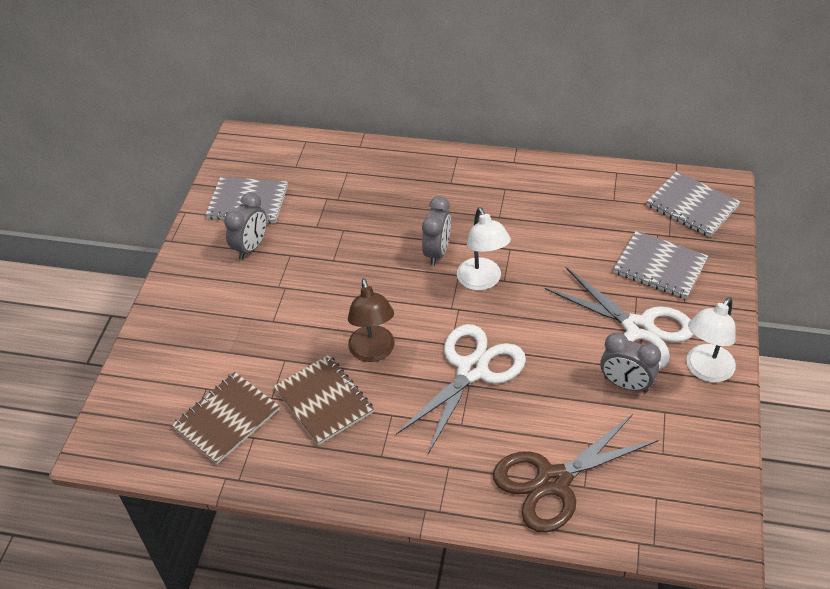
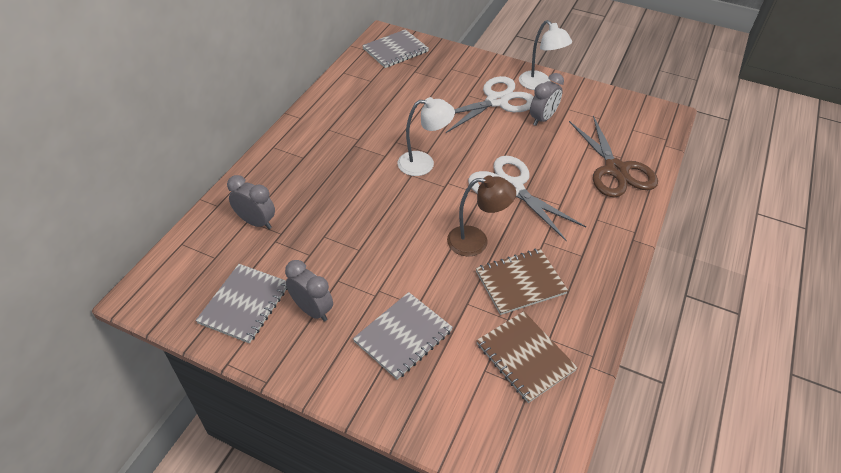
camera: 80 degrees left, 0 degrees up
(437, 252) = (381, 182): grey clock -> grey clock (256, 222)
(660, 266) = (445, 78): grey notebook -> grey notebook (403, 336)

